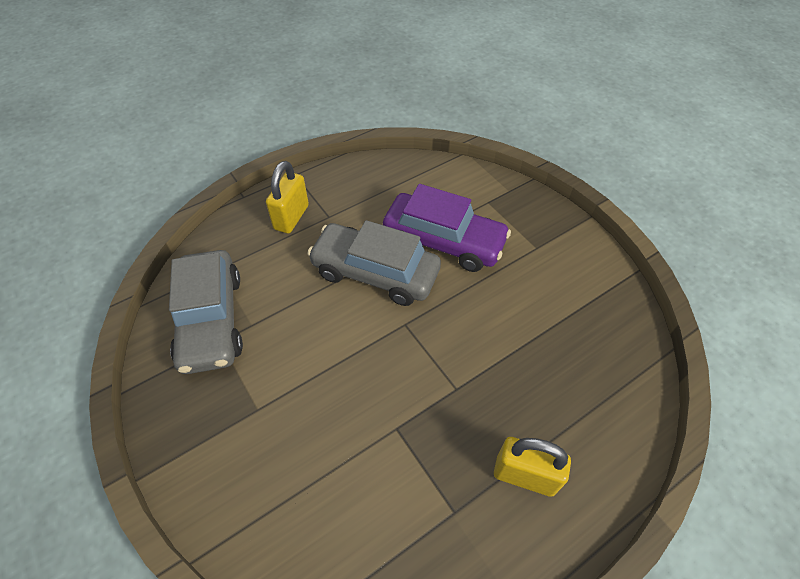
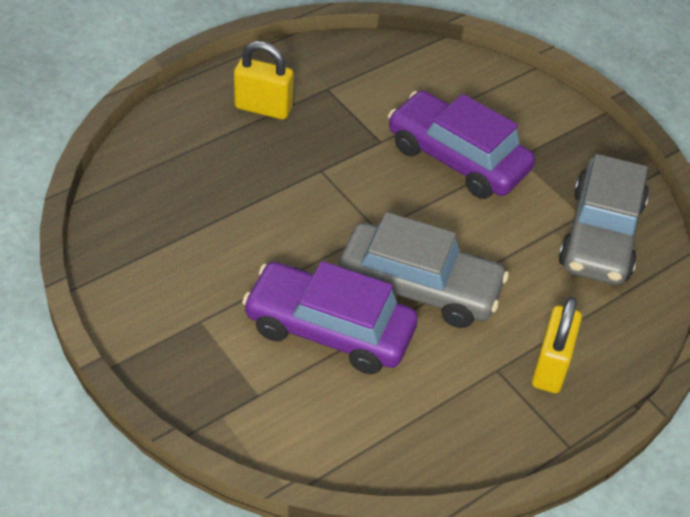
camera: 175 degrees right, 5 degrees down
(211, 320) = (601, 235): grey car -> grey car turned 150 degrees counterclockwise
(320, 405) = (457, 158): none -> purple car

